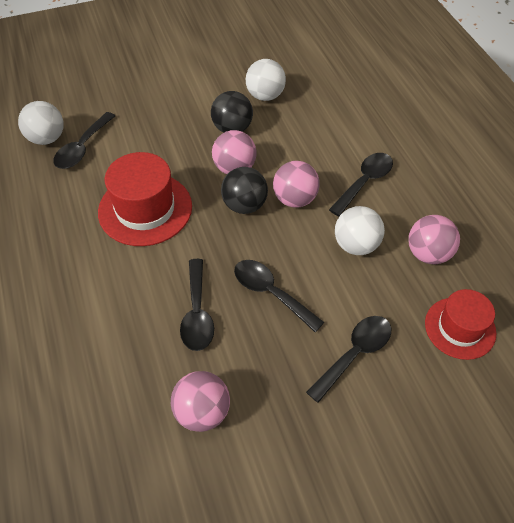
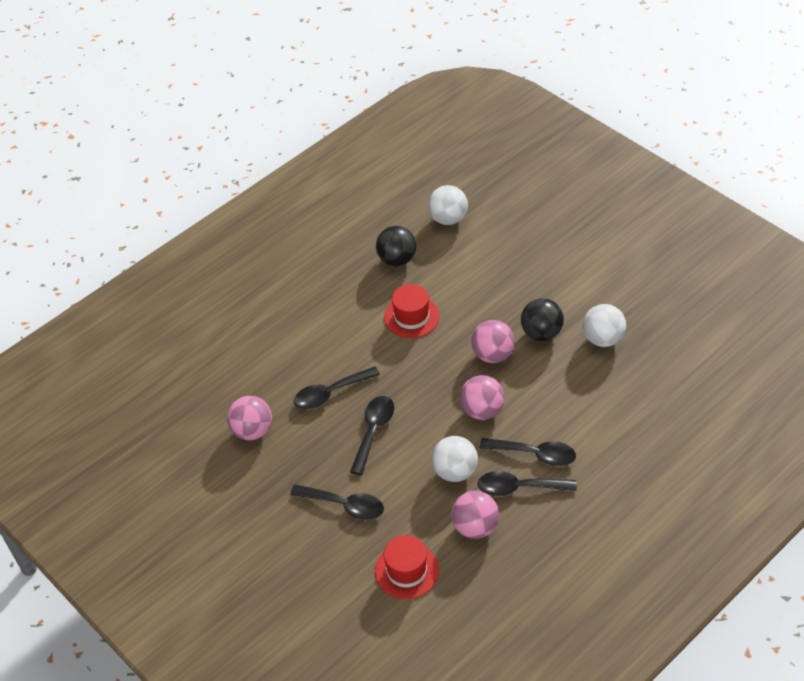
camera: 70 degrees right, 5 degrees down
(82, 148) = (452, 246): black spoon -> black spoon (519, 488)
(145, 209) = (411, 317): red hat -> red hat, size x0.65
(244, 205) = (454, 379): black ball -> black ball (397, 259)

